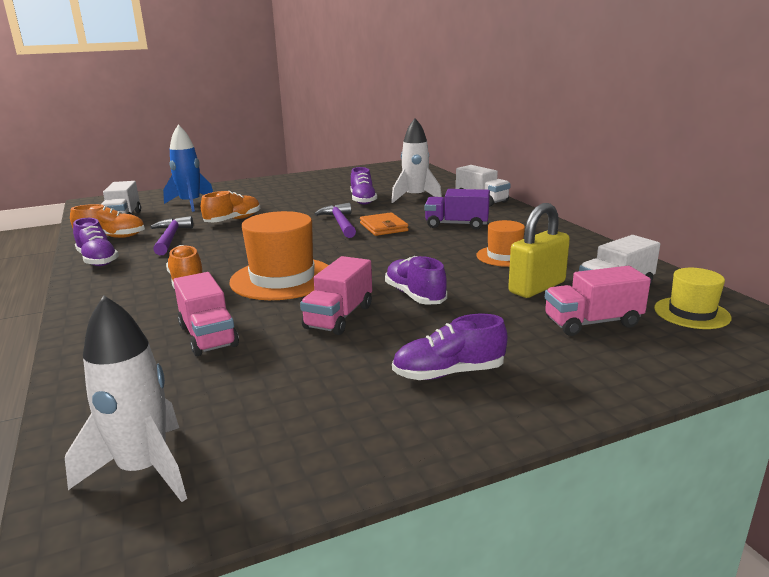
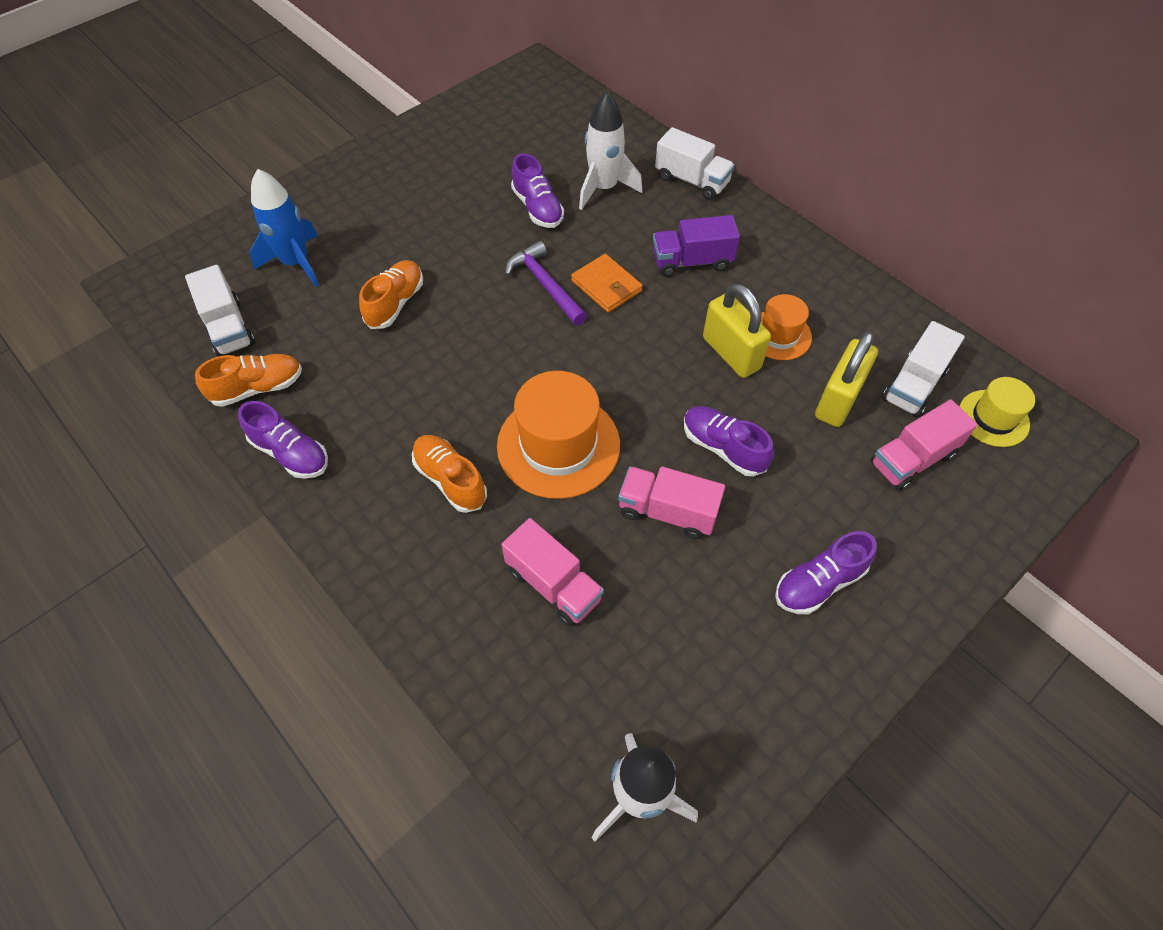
camera: 20 degrees left, 35 degrees up
(171, 238) = (345, 373): purple hammer -> none
(339, 317) = (667, 511): pink truck -> pink truck turned 105 degrees clockwise
(457, 259) = (731, 353): none -> yellow padlock

